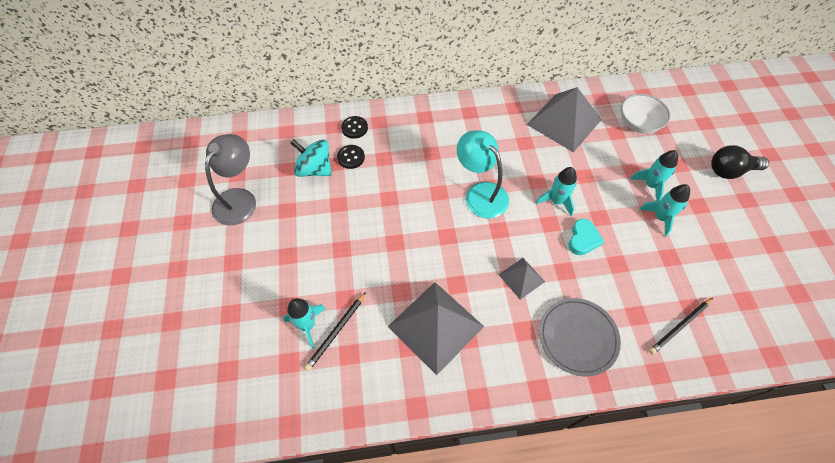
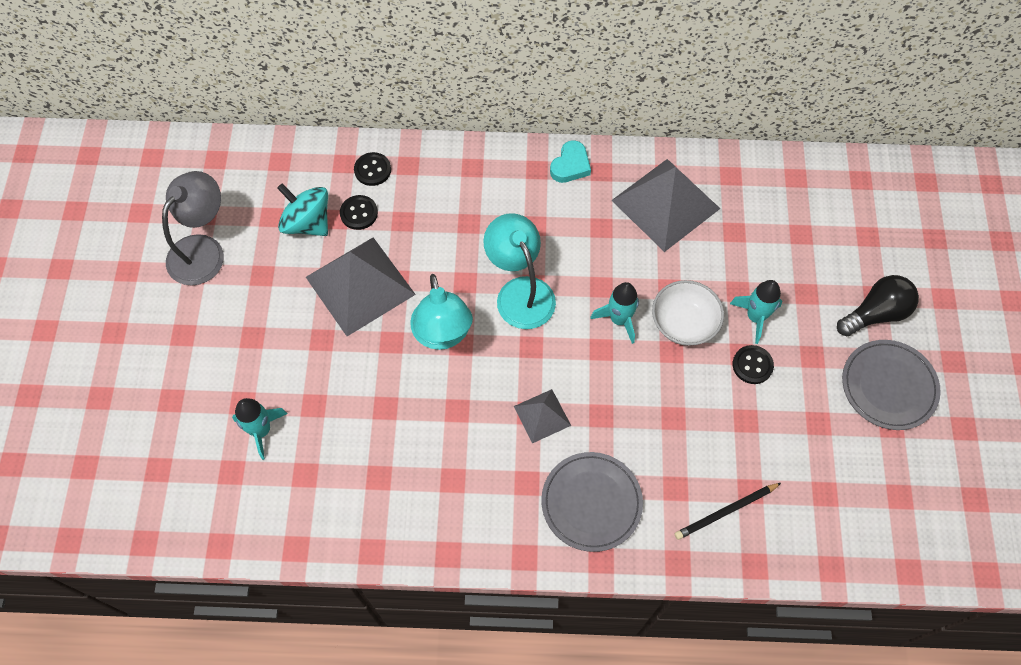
camera: 10 degrees right, 5 degrees up
(336, 332) = (295, 444): black pencil -> none
(432, 231) = (443, 335): none -> turquoise lamp
(436, 326) = (418, 458): grey pyramid -> grey pyramid (360, 285)
(583, 239) = (638, 378): turquoise heart -> turquoise heart (570, 165)
(638, 123) = (771, 222): white bowl -> white bowl (684, 323)
(660, 218) = (752, 365): turquoise rocket -> black button
(730, 171) = (875, 313): black light bulb -> black light bulb turned 150 degrees clockwise
(759, 217) = (888, 386): none -> grey plate

